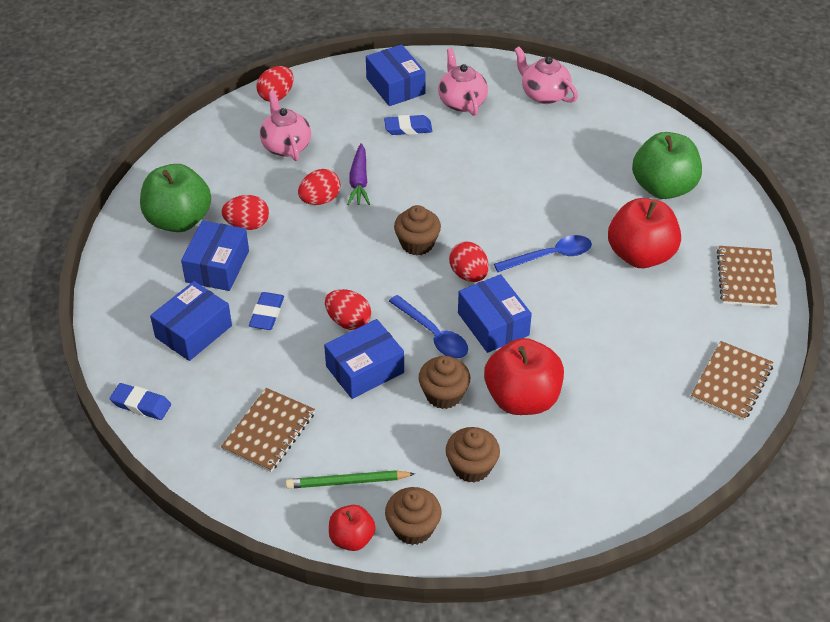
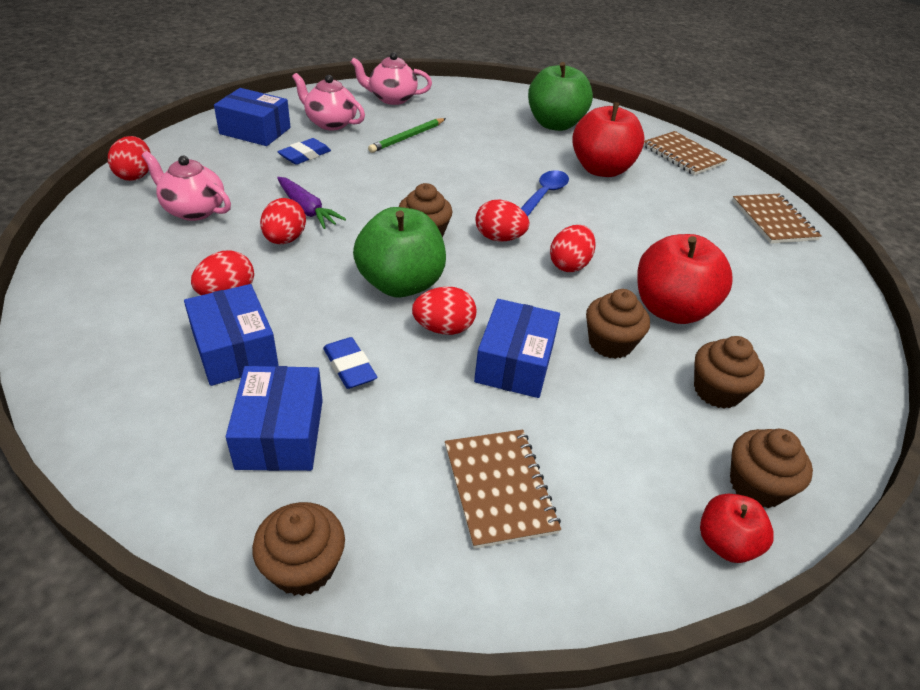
camera: 45 degrees left, 5 degrees down
(141, 404) = (303, 567): blue eraser -> brown cupcake
(179, 220) = (132, 326): green apple -> green apple (400, 284)
(347, 482) = (642, 484): green pencil -> green pencil (407, 137)
(433, 334) = (534, 298): blue spoon -> none
(493, 324) = (569, 265): blue box -> red egg

